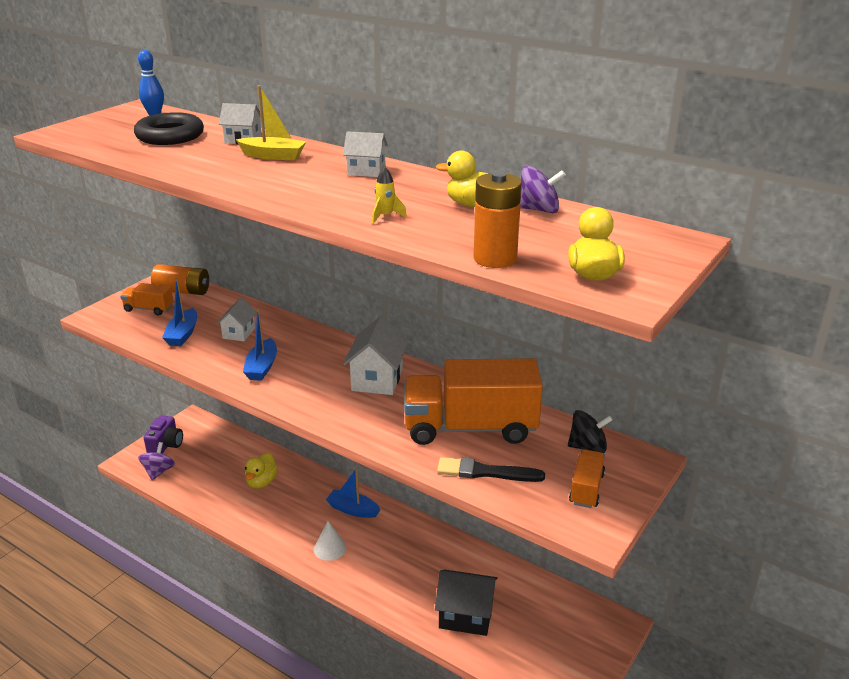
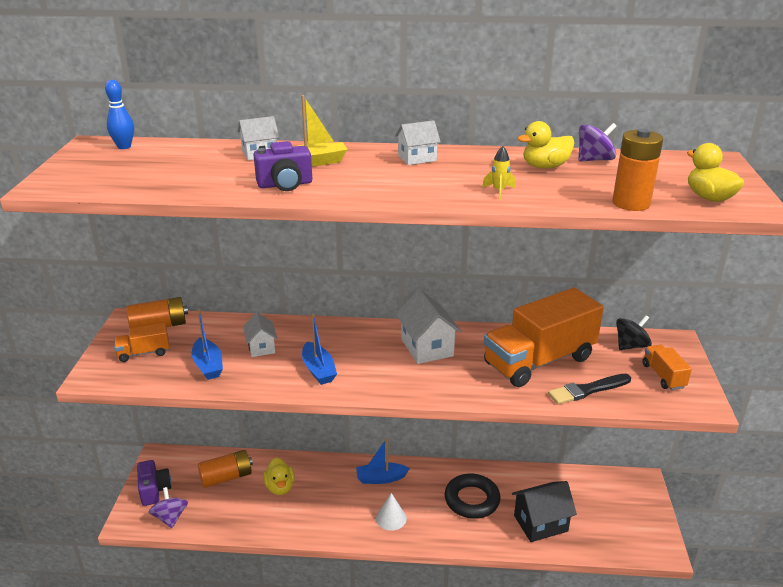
camera: 30 degrees left, 0 degrees up
(170, 136) = (181, 164): black ring -> black ring (472, 500)
(217, 169) = (285, 184): none -> purple camera
(227, 456) = (226, 477): none -> orange battery

